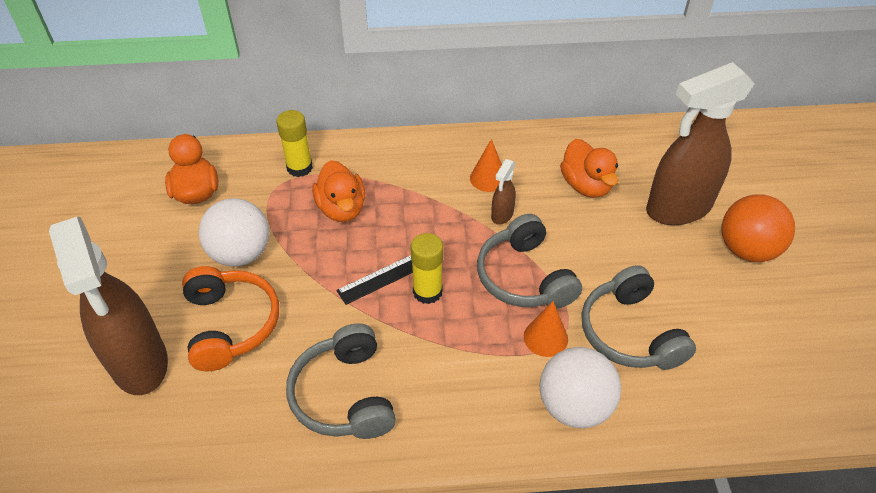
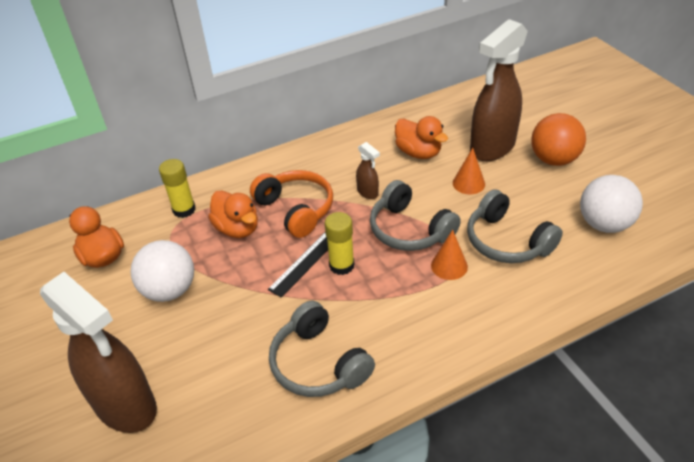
camera: 20 degrees left, 5 degrees down
(231, 325) = (192, 347): orange headphones -> orange headphones (296, 209)
(488, 178) = (342, 170): orange cone -> orange cone (468, 183)
(502, 215) = (368, 192): brown spray bottle -> brown spray bottle turned 45 degrees counterclockwise
(574, 406) = (496, 305): white ball -> white ball (604, 224)

